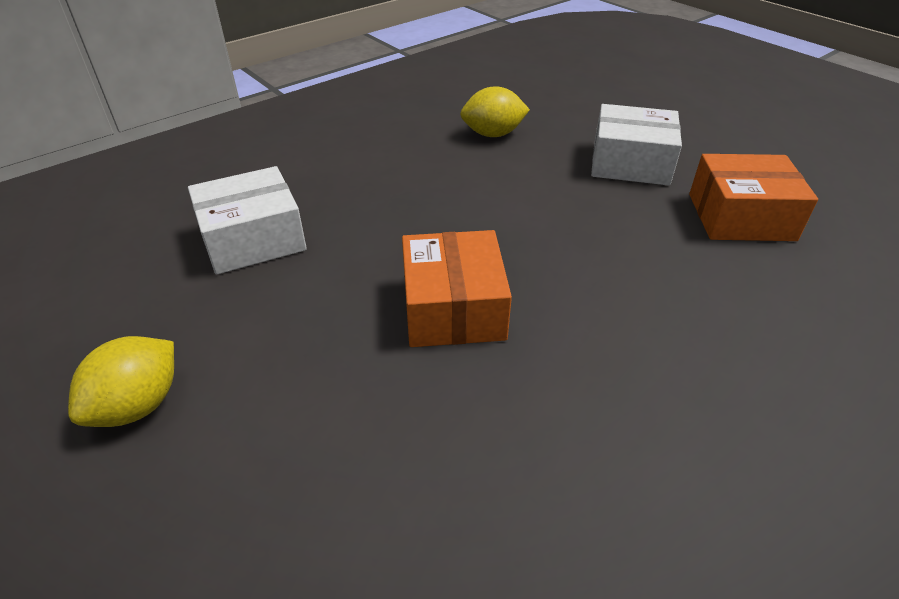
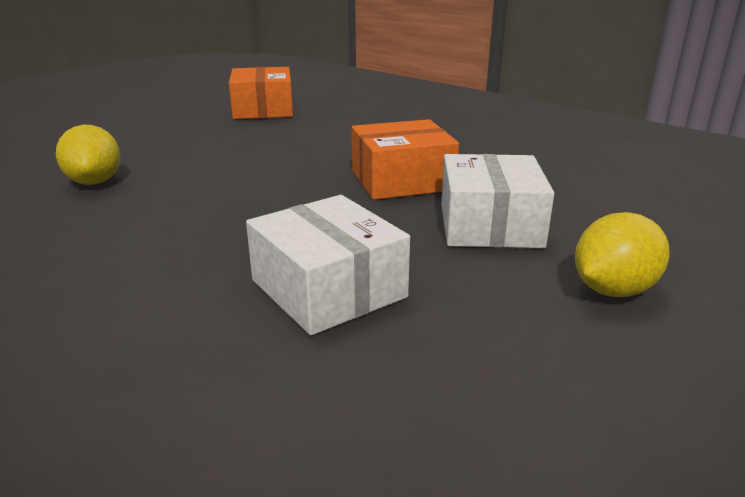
camera: 100 degrees left, 15 degrees down
(138, 405) = (613, 290): yellow lemon -> yellow lemon turned 60 degrees counterclockwise
(630, 163) = (179, 133): white box -> white box (490, 224)

